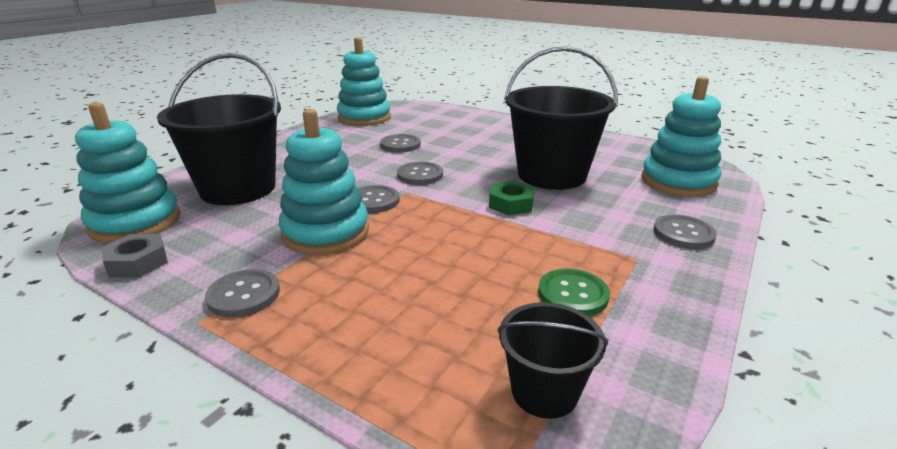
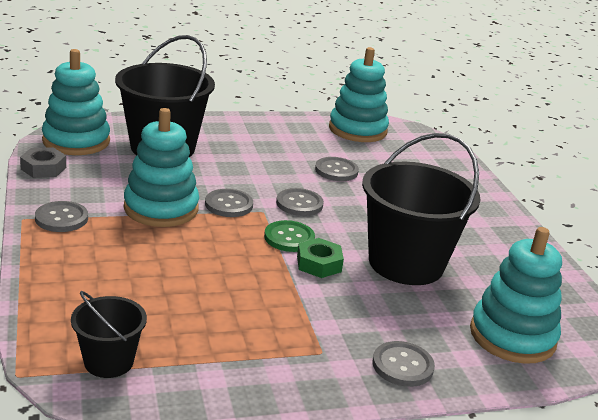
camera: 40 degrees right, 0 degrees up
(573, 294) = (227, 338): green button -> green button (289, 238)

